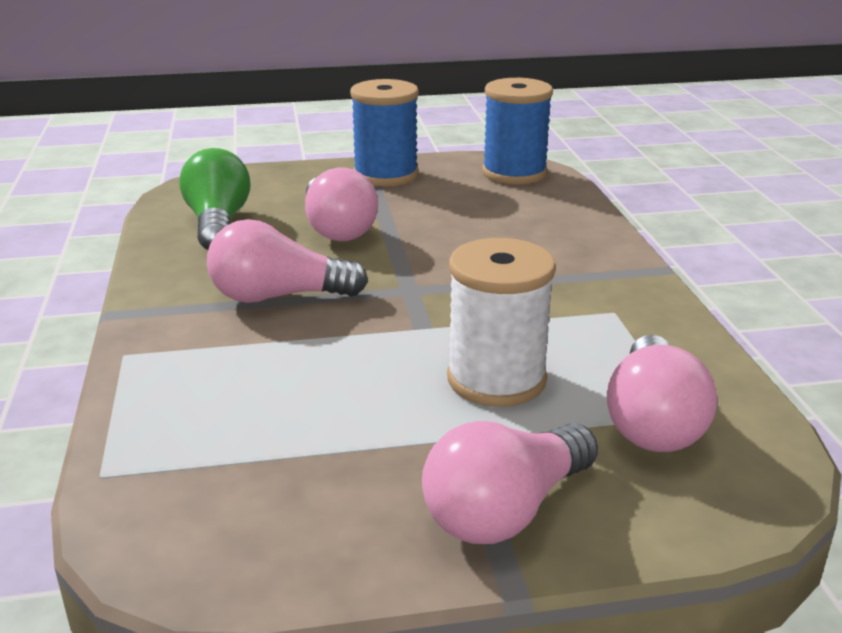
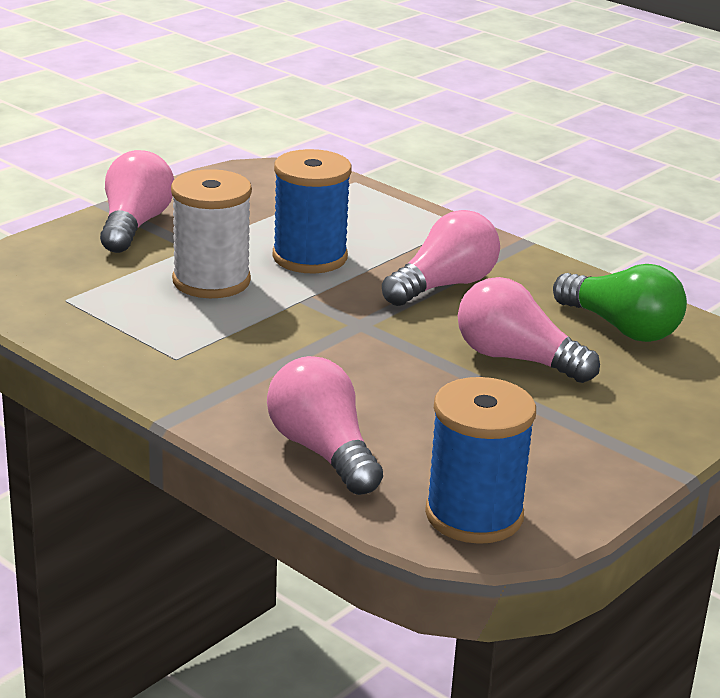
camera: 140 degrees right, 0 degrees up
(386, 175) = (603, 451): blue spool -> blue spool (310, 257)
(652, 421) = (85, 288): pink light bulb -> pink light bulb (323, 451)

